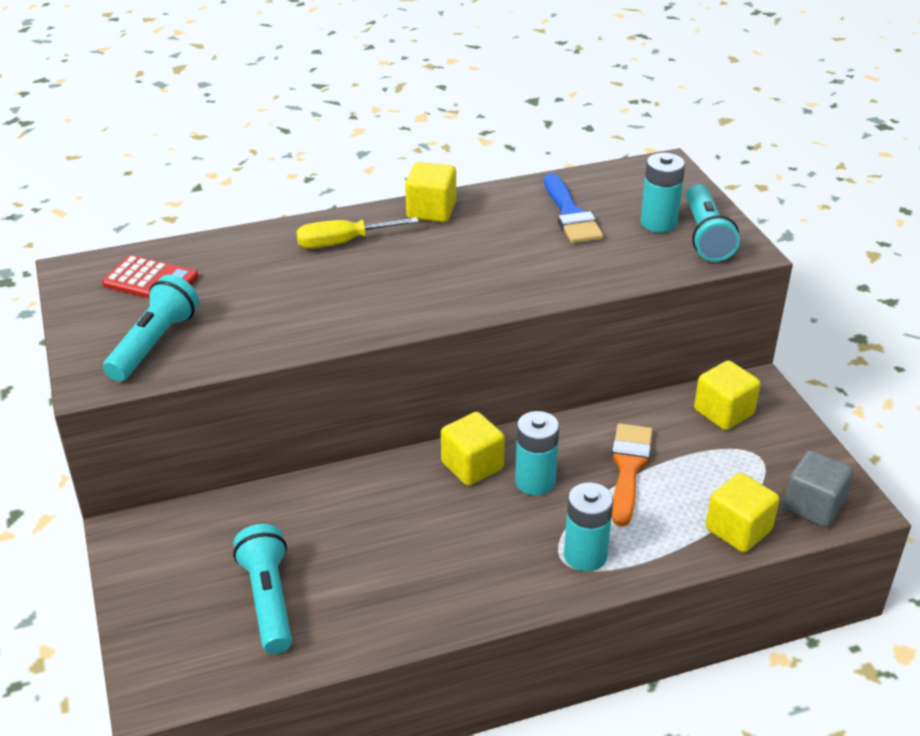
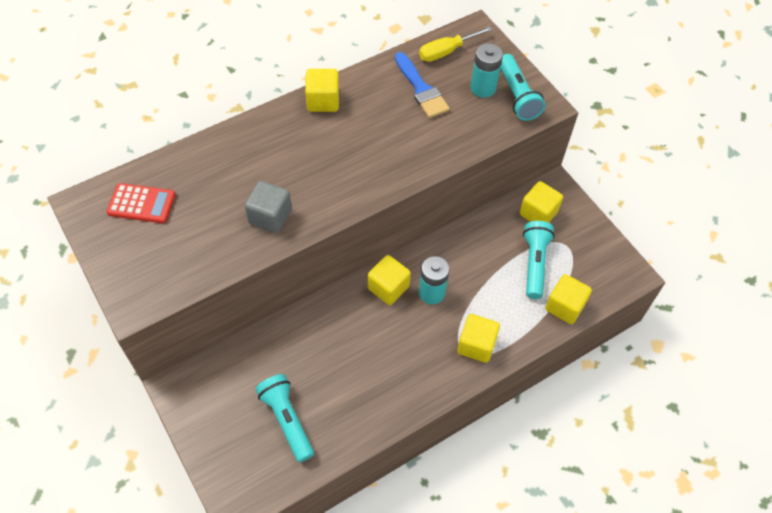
camera: 15 degrees left, 20 degrees up
(154, 343) = (165, 263): turquoise flashlight -> turquoise flashlight (534, 264)
(343, 242) = (269, 143): yellow screwdriver -> yellow screwdriver (447, 51)
(585, 555) = (476, 345): turquoise battery -> yellow cube
(628, 468) = (488, 270): orange brush -> none
(813, 506) = (606, 279): grey cube -> grey cube (270, 216)

